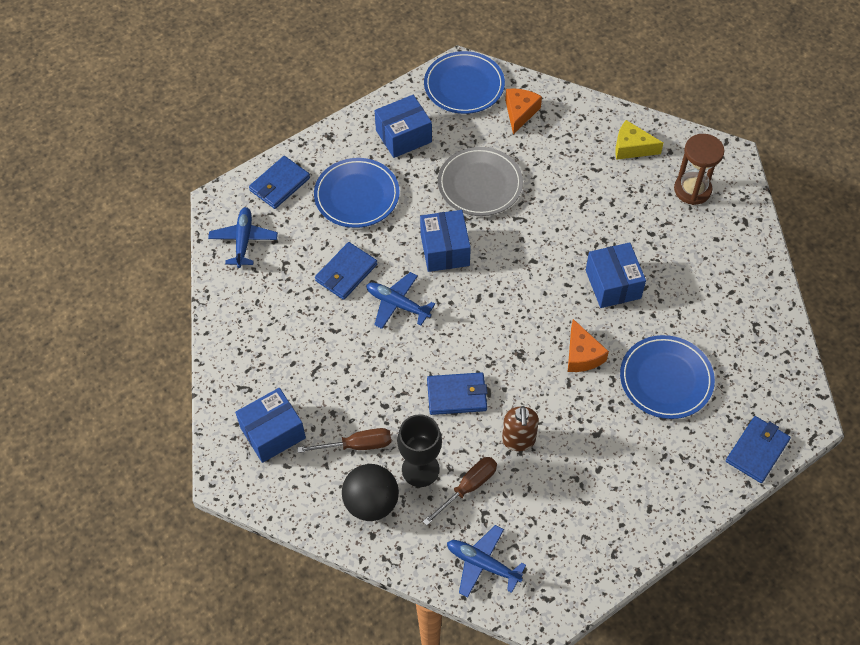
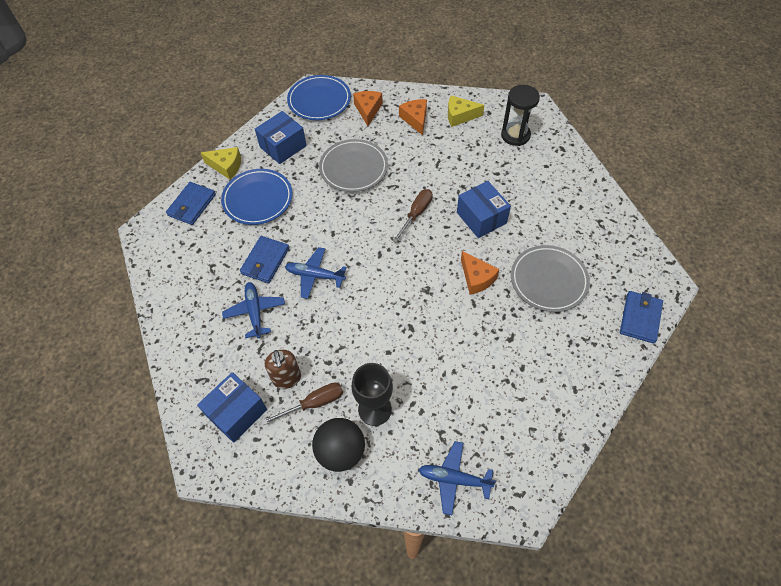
camera: 15 degrees left, 0 degrees up
(244, 240) = (172, 256): blue plane -> blue plane (255, 312)
(330, 146) = (226, 166): none -> yellow cheese
(445, 250) = (341, 224): blue box -> none
(457, 395) = (386, 337): blue wallet -> none
(468, 487) = (420, 414): brown screwdriver -> brown screwdriver (416, 214)
(518, 440) = (449, 361): brown soap dispenser -> brown soap dispenser (287, 378)
(574, 139) = (415, 119): none -> orange cheese
(666, 379) = (548, 280): blue plate -> grey plate
(692, 190) = (515, 135): brown hourglass -> black hourglass

